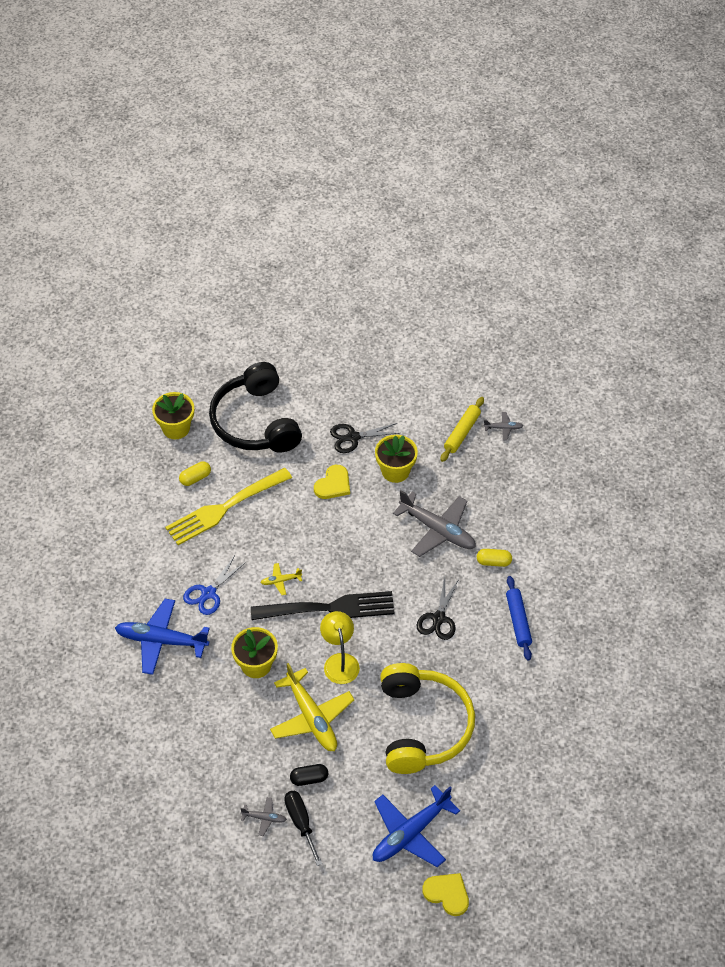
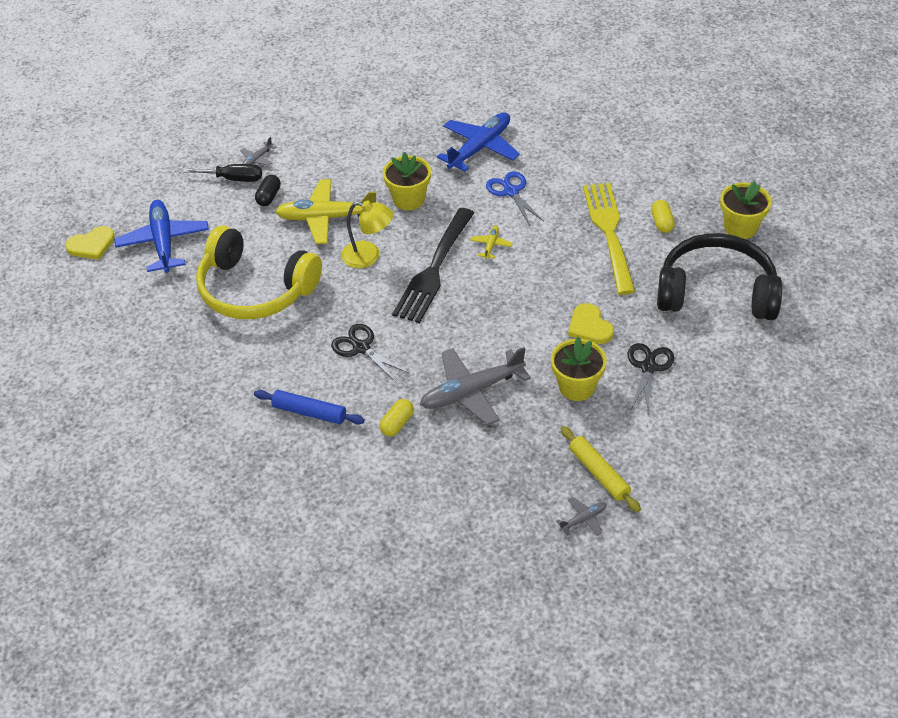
camera: 120 degrees right, 5 degrees down
(503, 428) = (583, 519): grey plane -> grey plane turned 150 degrees counterclockwise

